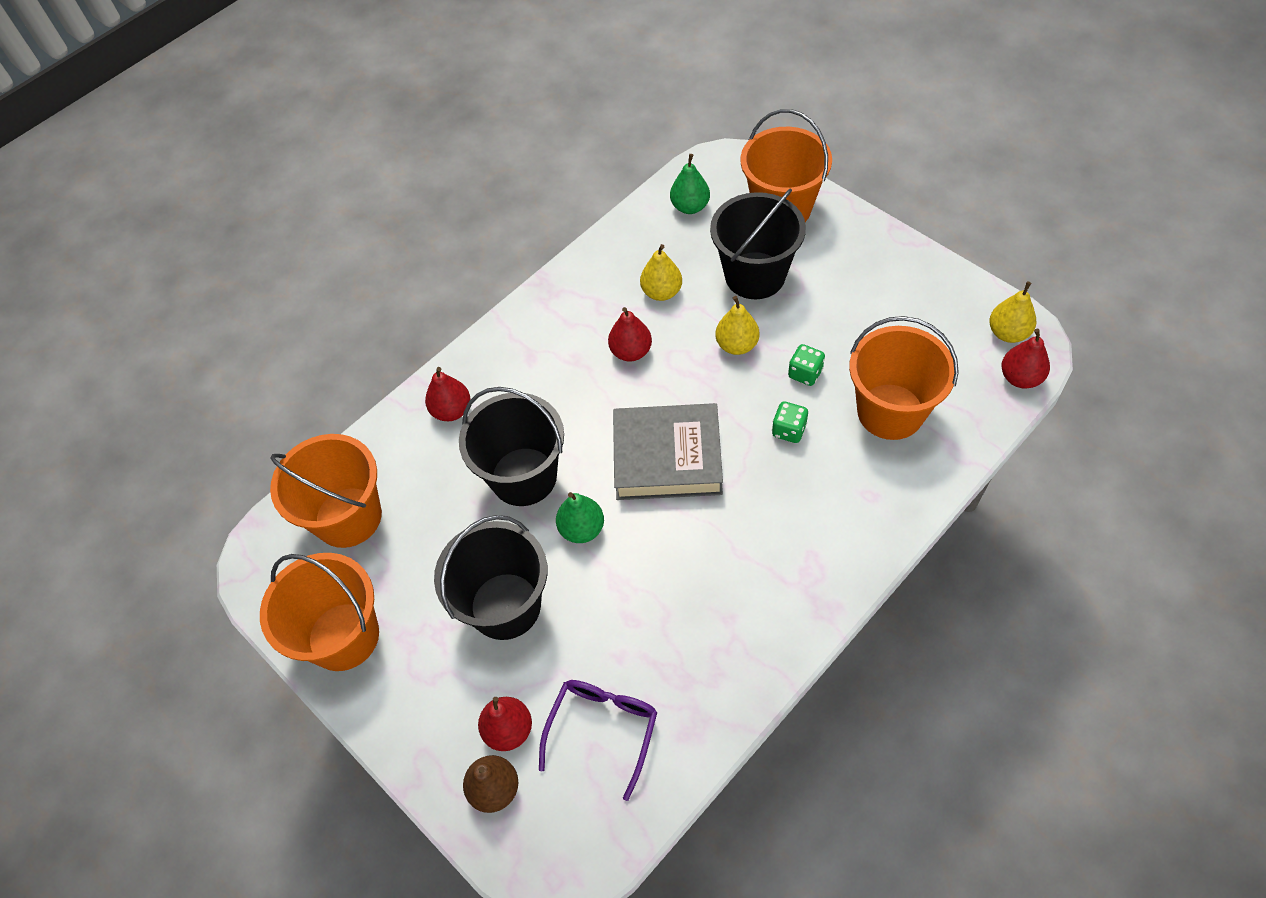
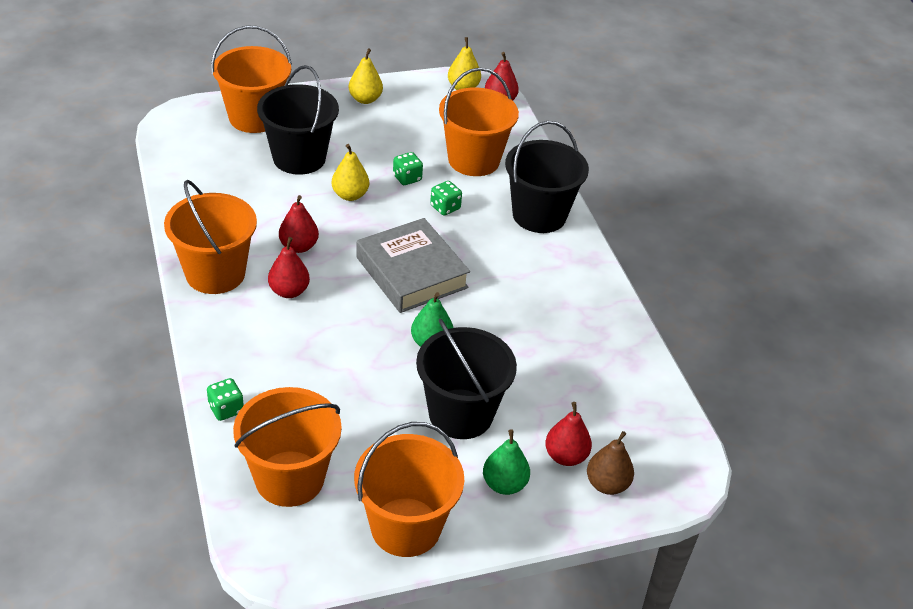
camera: 70 degrees left, 15 degrees down
(396, 426) = (226, 409): none -> green dice
(452, 410) = (247, 368): red pear -> red pear (289, 291)
(524, 476) = (354, 354): black bucket -> black bucket (539, 215)
(548, 317) = (215, 273): none -> orange bucket
(603, 729) = (601, 404): purple glasses -> none
(661, 292) = (261, 206): yellow pear -> yellow pear (365, 99)
(667, 457) = (411, 272): grey book -> grey book turned 60 degrees counterclockwise
(690, 207) = (197, 155): green pear -> green pear (504, 484)

